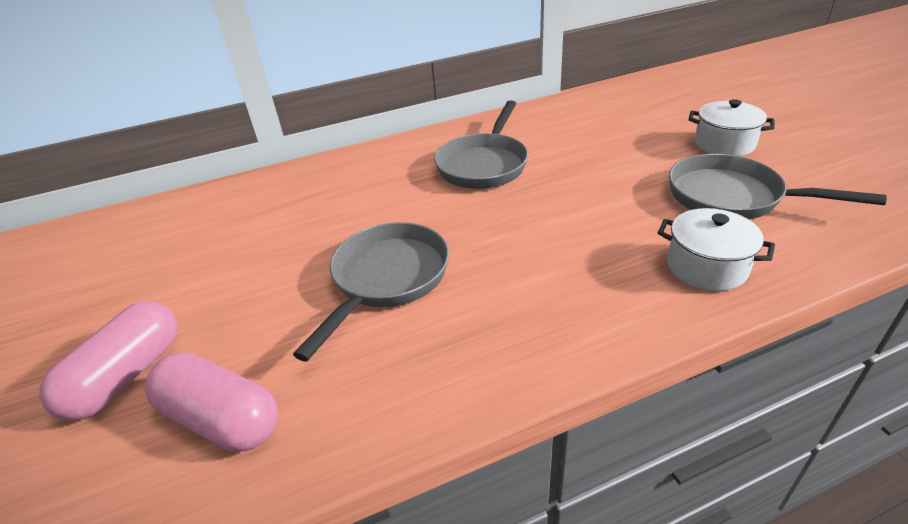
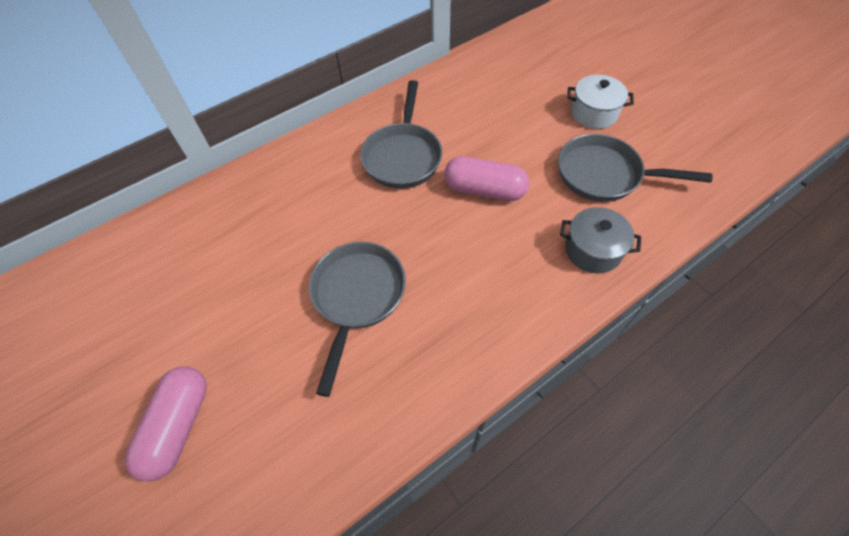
camera: 15 degrees left, 20 degrees up
(221, 418) = (274, 448): pink capsule -> pink capsule (484, 190)
(706, 267) = (593, 250): white pot -> grey pot

